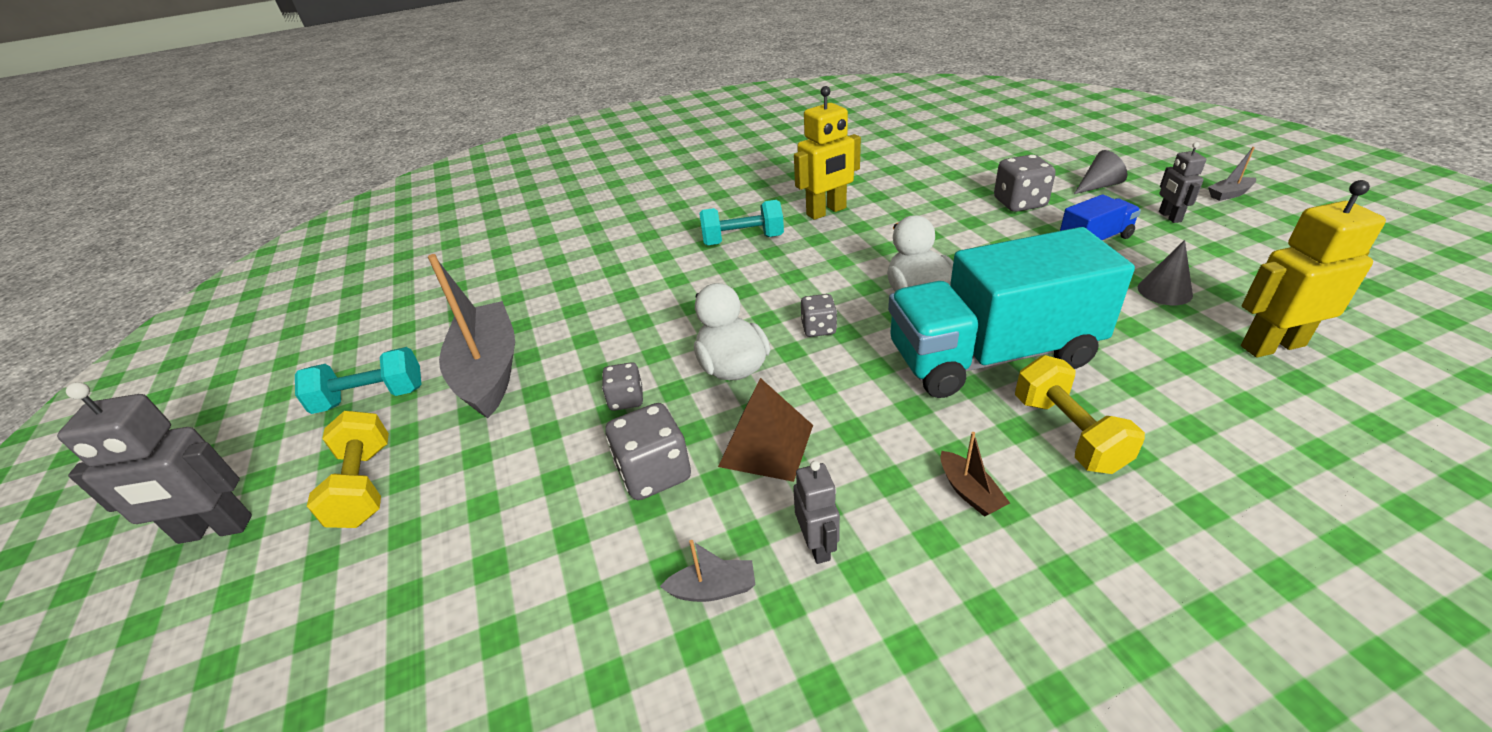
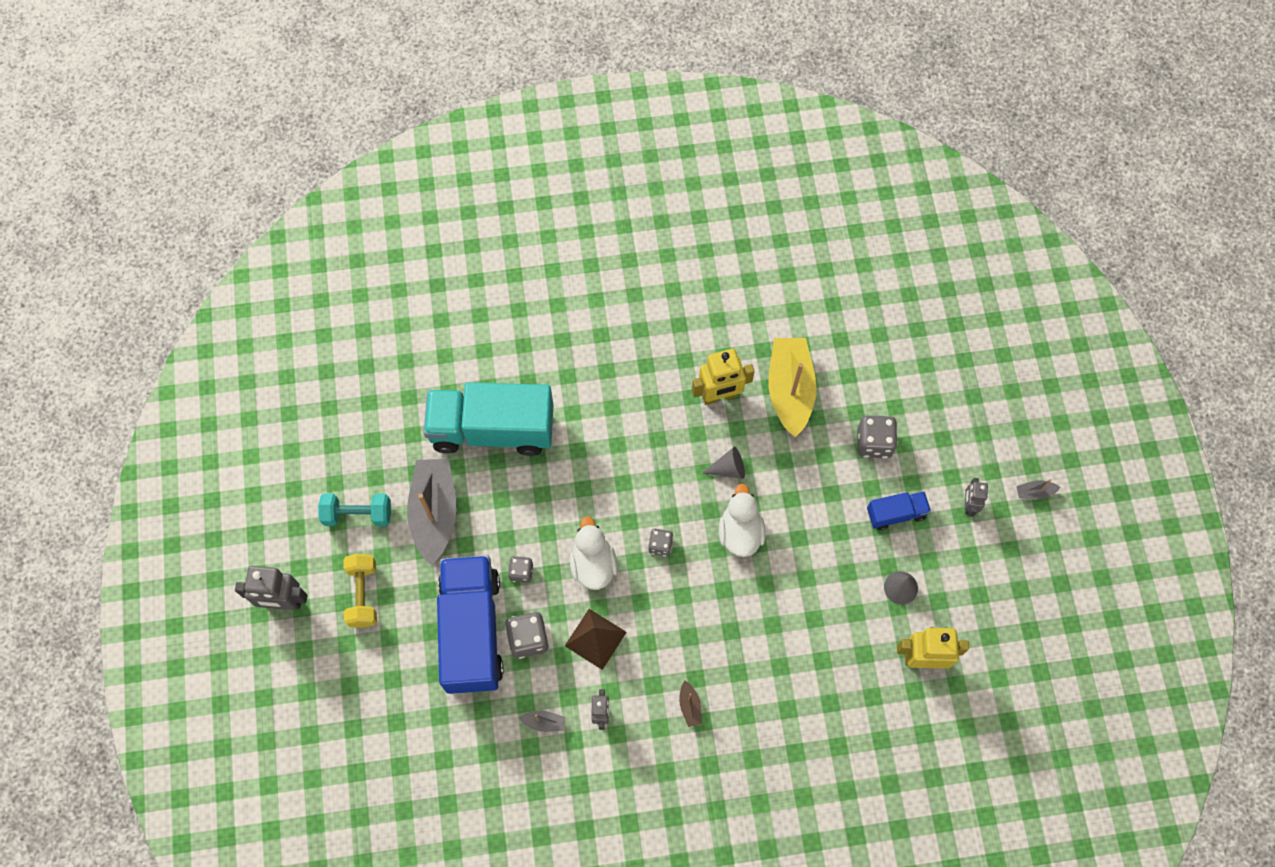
camera: 10 degrees right, 30 degrees up
(555, 487) = (472, 631): none -> blue truck
(743, 240) = (640, 414): turquoise dumbbell -> none
(900, 193) = (790, 390): none -> yellow boat
(991, 356) = (756, 610): turquoise truck -> turquoise truck (492, 429)
(1068, 433) = (762, 685): yellow dumbbell -> none
(1098, 186) = (949, 441): grey cone -> grey cone (728, 469)

